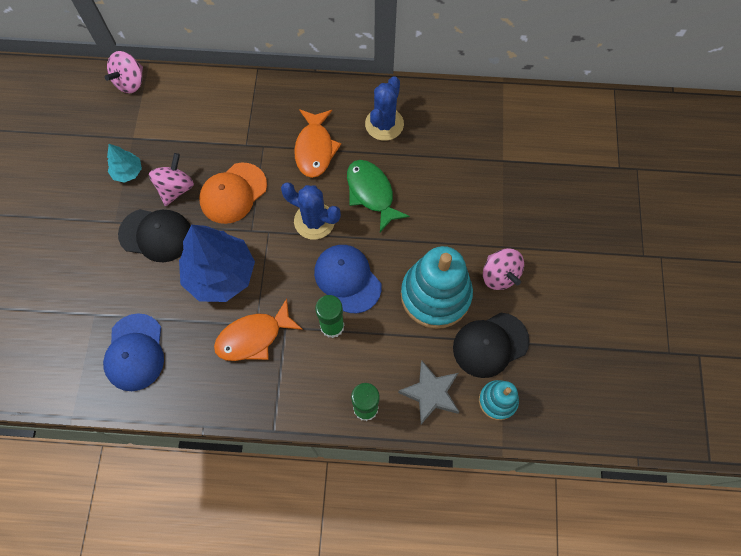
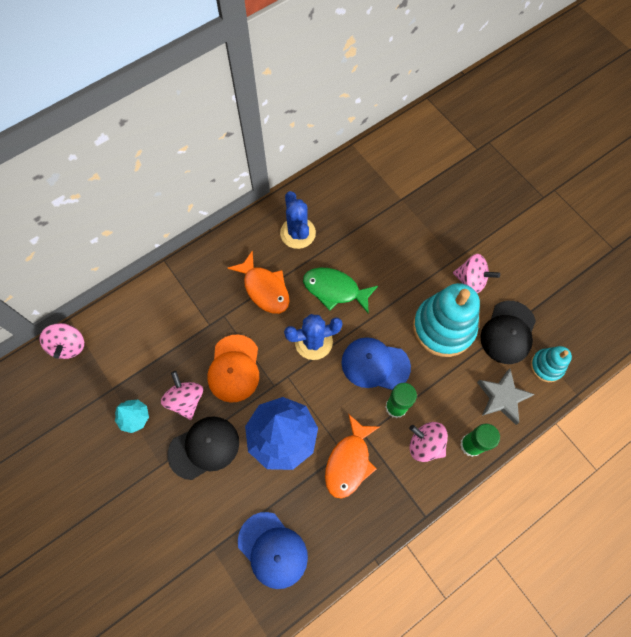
camera: 40 degrees left, 0 degrees up
(327, 375) = (425, 444): none -> pink spinning top

